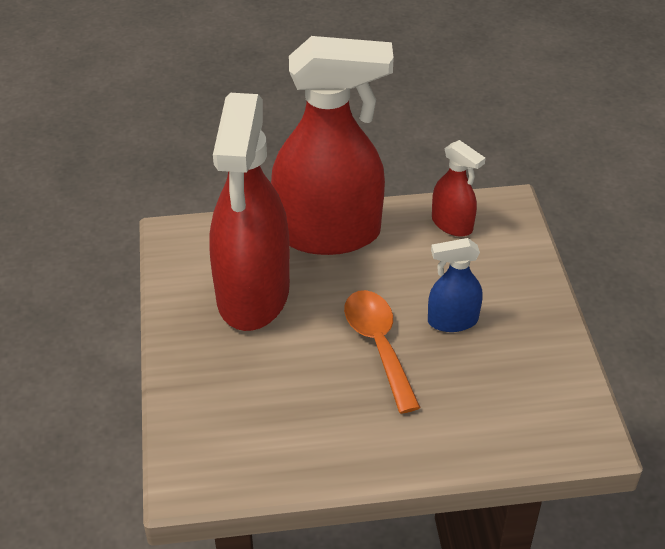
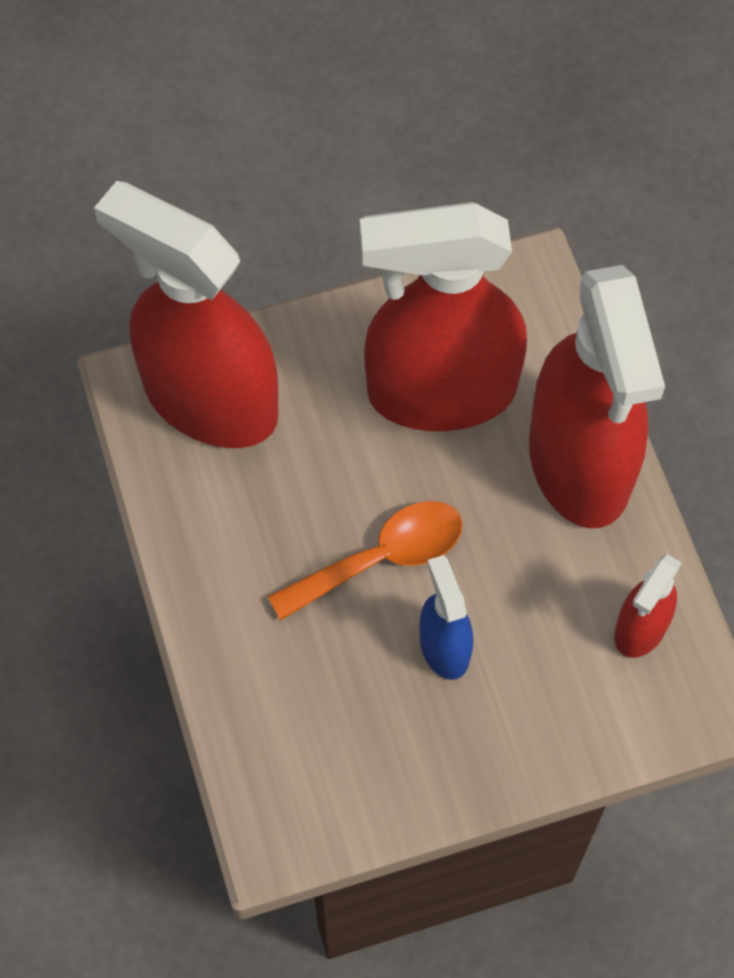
camera: 80 degrees right, 20 degrees up
(217, 432) = (209, 399): none -> red spray bottle

